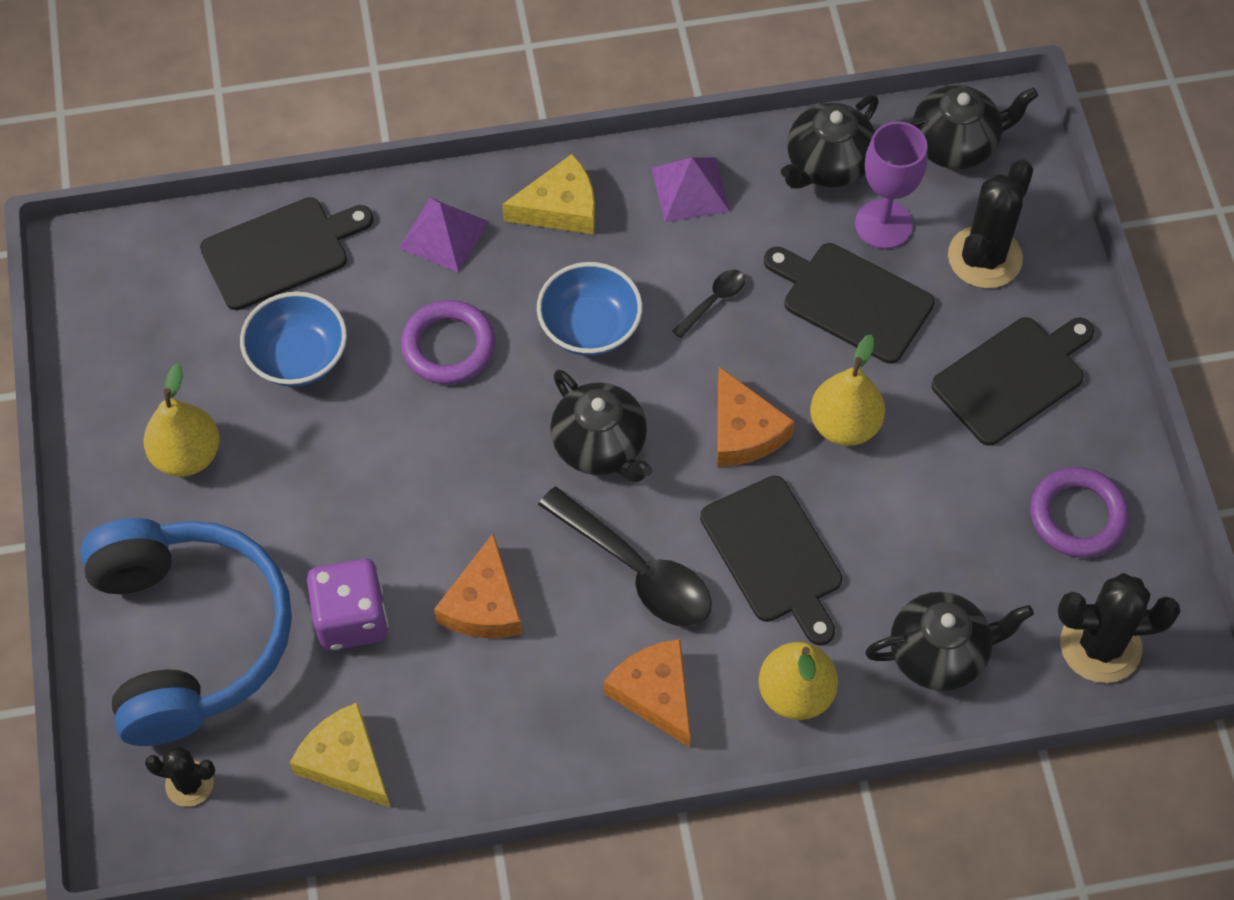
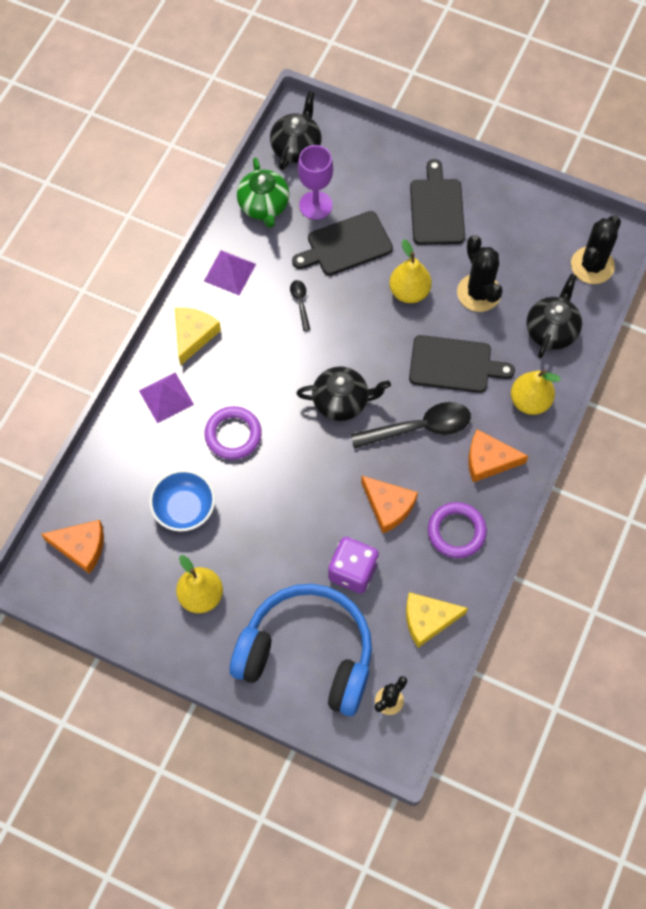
camera: 55 degrees left, 5 degrees up
(280, 251) = (113, 480): black cutting board -> none
(590, 327) = (272, 365): blue bowl -> none
(744, 431) = (380, 335): orange cheese -> orange cheese (81, 547)
(827, 165) = (264, 206): black teapot -> green teapot
(984, 257) = (366, 177): black cactus -> black cactus (478, 293)
(1077, 516) = (524, 231): purple ring -> purple ring (456, 531)

